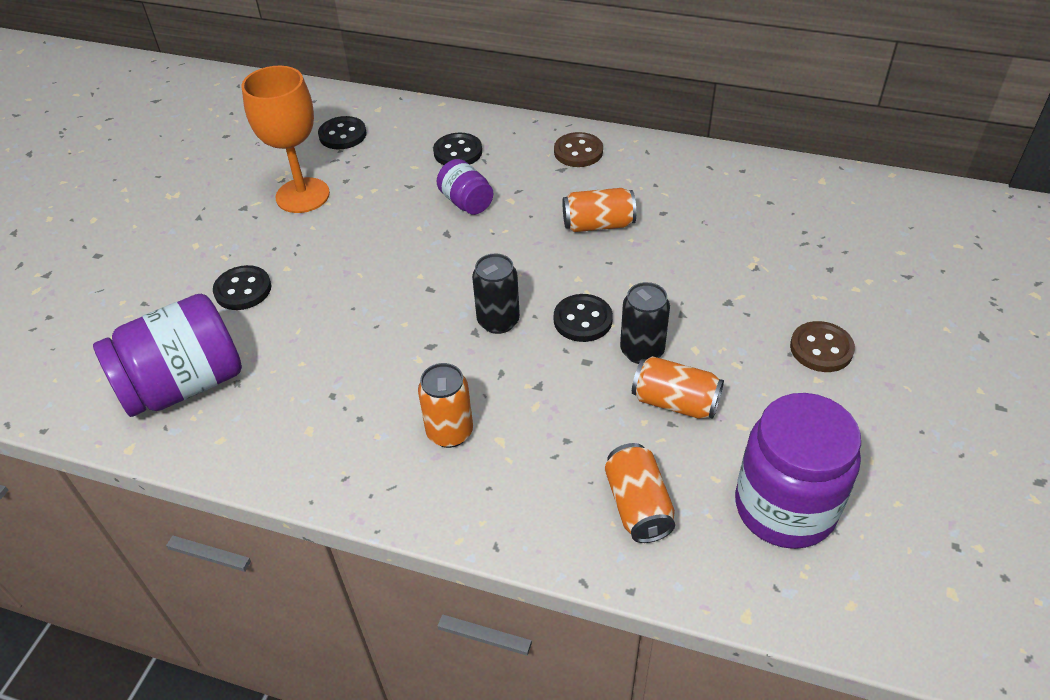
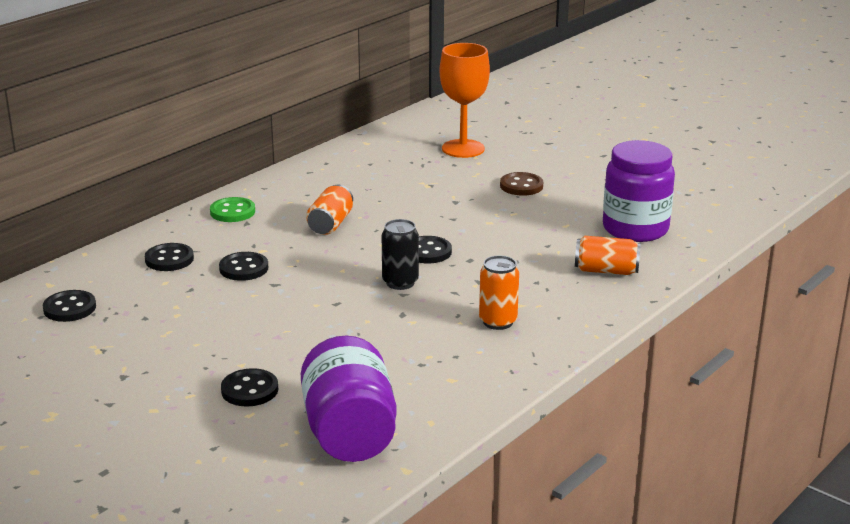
camera: 70 degrees left, 20 degrees down
(302, 195) = (142, 342): orange goblet -> orange goblet (463, 149)
(466, 202) = (244, 268): purple jar -> black button
(578, 152) = (232, 212): brown button -> green button
(642, 351) = (476, 239): black can -> none
(675, 402) = (530, 239): orange can -> none

